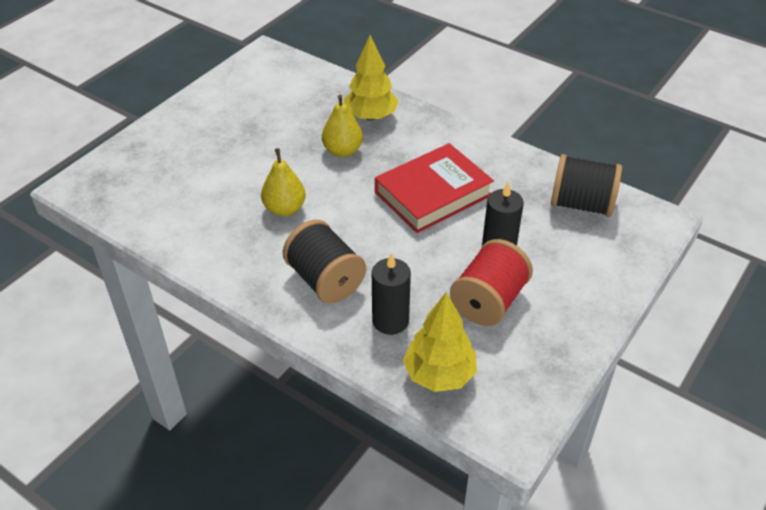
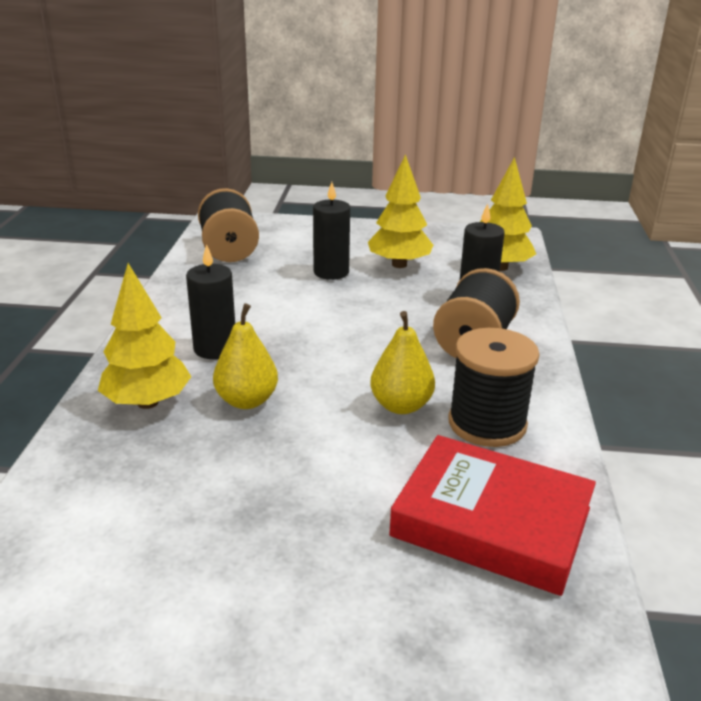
camera: 120 degrees left, 15 degrees down
(235, 237) = (487, 423): none -> black spool
(413, 154) = (215, 349): none -> black candle
(433, 194) = (279, 319): red book -> red book (491, 522)
(488, 301) = (399, 264): red spool -> yellow tree

